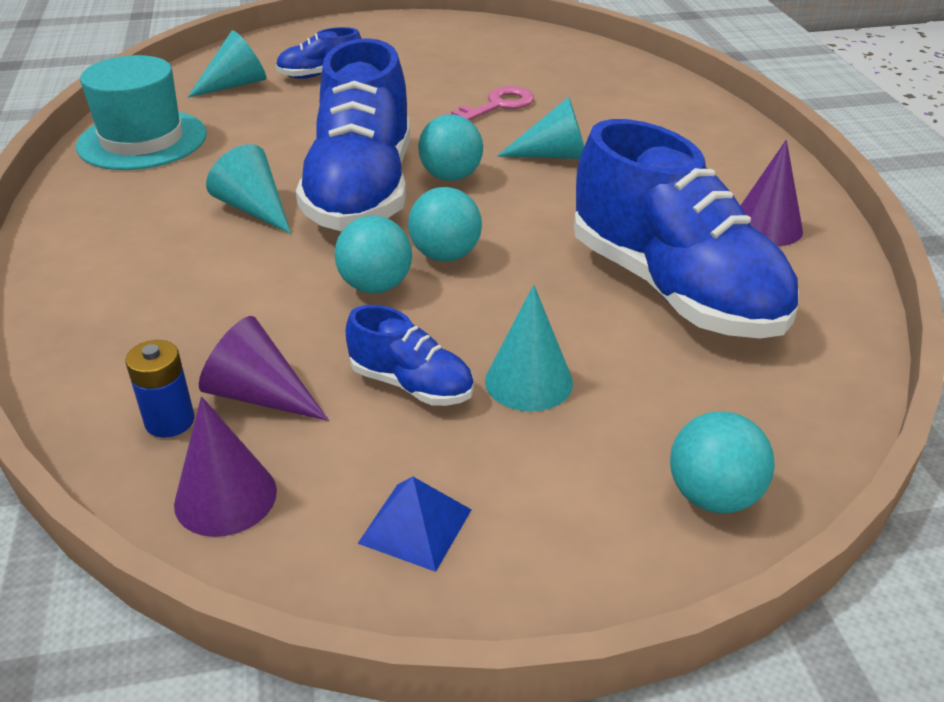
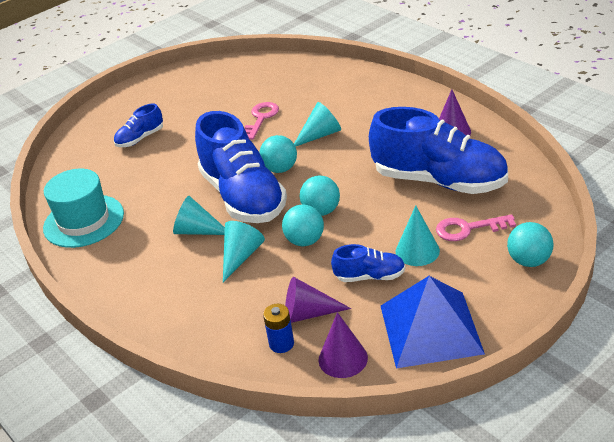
camera: 25 degrees left, 0 degrees up
(235, 85) = (95, 165): turquoise cone -> turquoise cone (241, 256)
(415, 526) = (430, 329): blue pyramid -> blue pyramid, size x2.18
(651, 386) = (468, 229): none -> pink key

